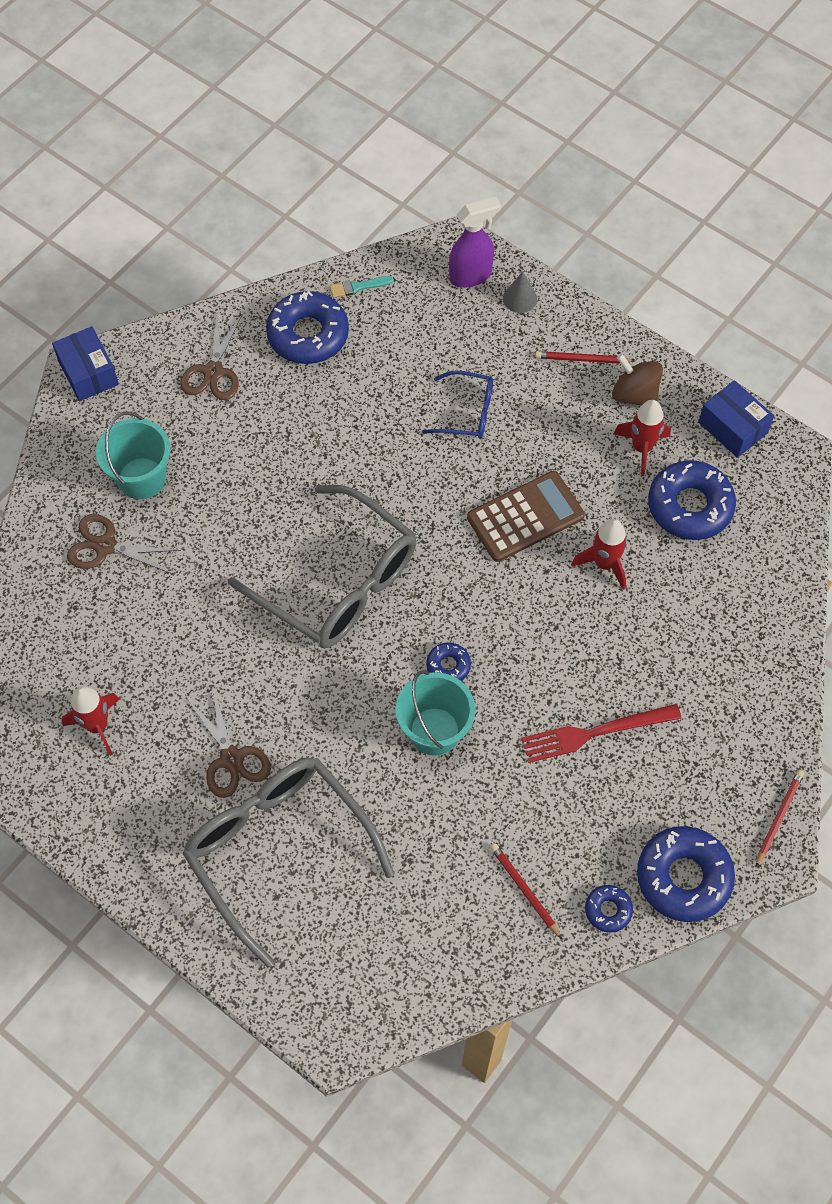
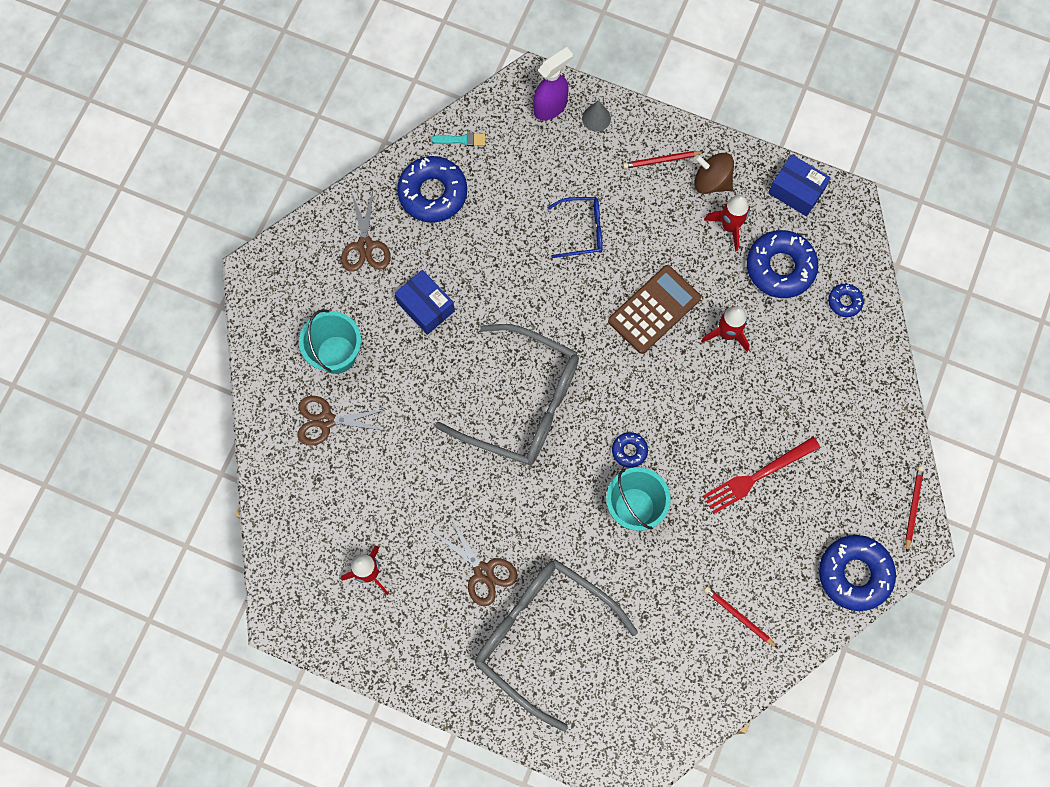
camera: 15 degrees left, 10 degrees up
(88, 373) = (262, 272): blue box -> blue box (425, 307)
(358, 287) = (461, 140): turquoise brush -> turquoise brush turned 150 degrees counterclockwise
(608, 910) = (805, 615): blue donut -> blue donut (844, 302)

